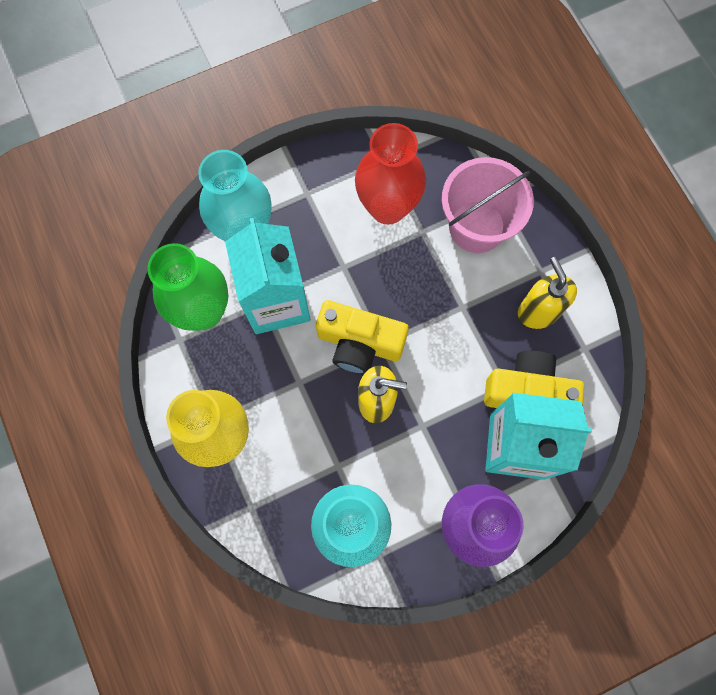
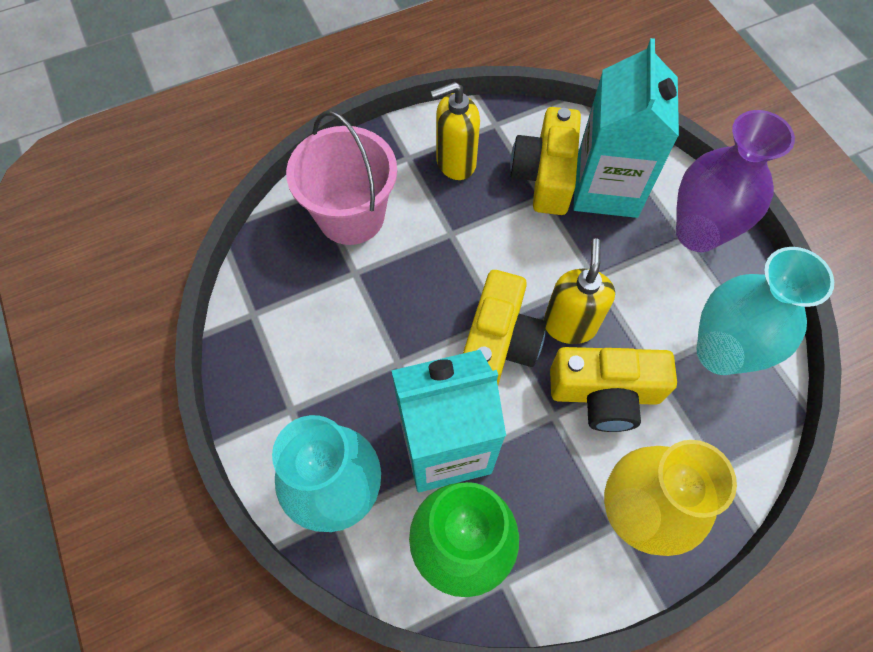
camera: 90 degrees left, 10 degrees down
(316, 424) = (605, 394): none -> yellow camera
(388, 207) = (319, 311): red vase -> none

